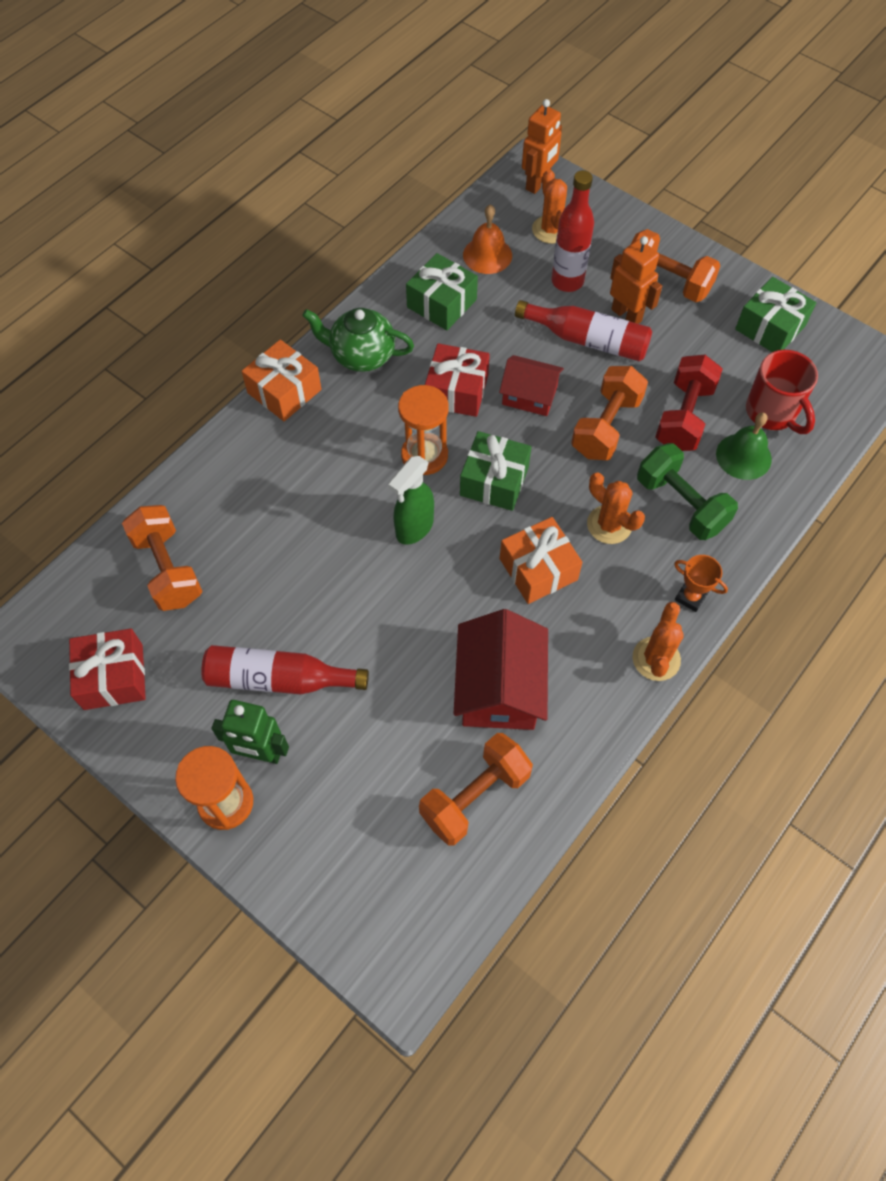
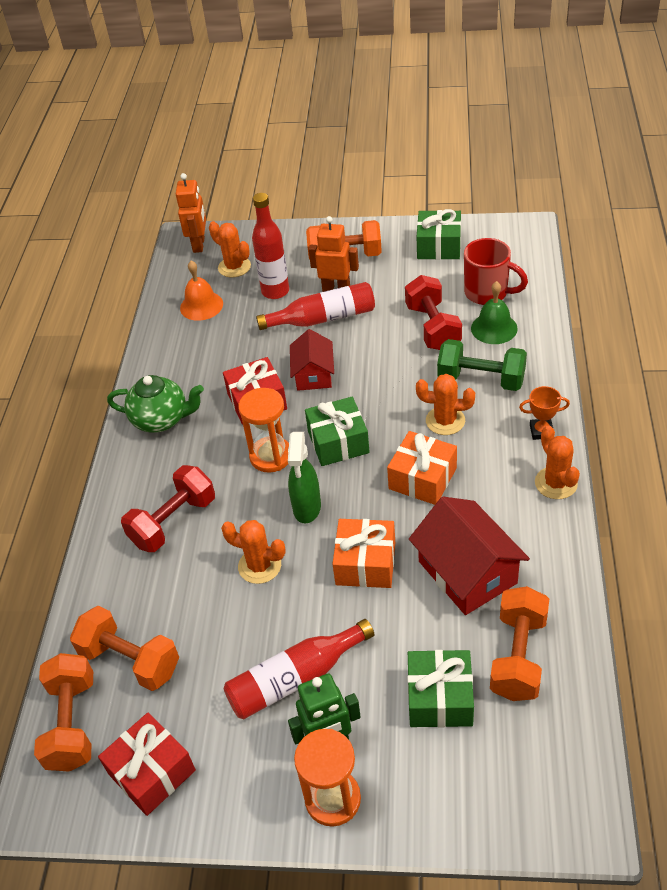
camera: 30 degrees left, 15 degrees down
(284, 391) = (120, 477): orange gift -> orange gift (365, 563)
(295, 465) = (173, 522): none -> red dumbbell
(331, 556) = (259, 566): none -> orange cactus
(361, 356) = (162, 420): green teapot -> green teapot turned 150 degrees counterclockwise
(441, 303) = (194, 353): green gift -> green gift (440, 698)
(529, 395) = (313, 374): red house -> red house turned 75 degrees counterclockwise
(606, 426) = (385, 363): orange dumbbell -> orange dumbbell (72, 723)

